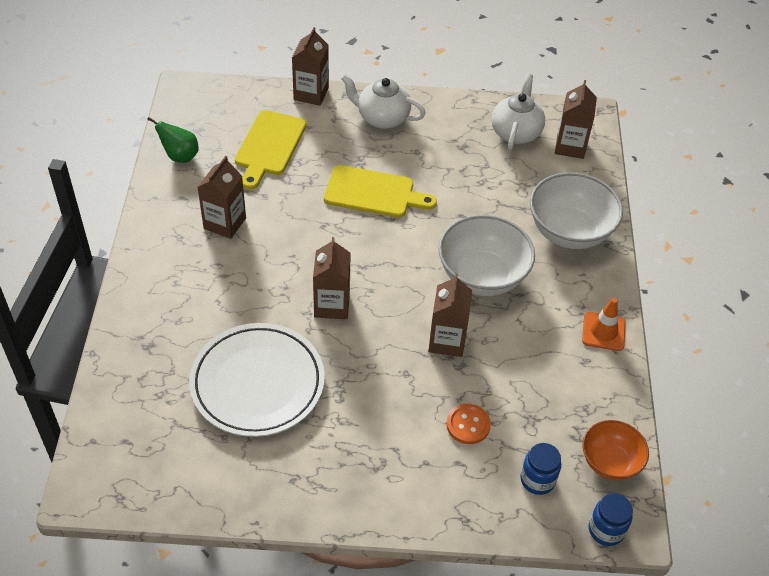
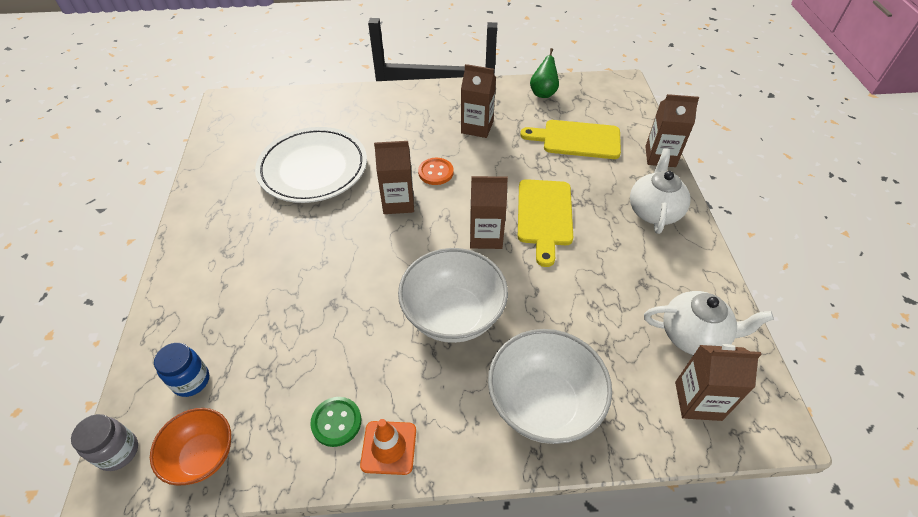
camera: 85 degrees right, 0 degrees up
(447, 341) = (364, 290): brown carton -> brown carton (486, 236)
(468, 425) = (263, 315): orange button -> orange button (436, 172)
(581, 365) = (336, 422): none -> green button
(606, 530) = (118, 452): blue jar -> grey jar

